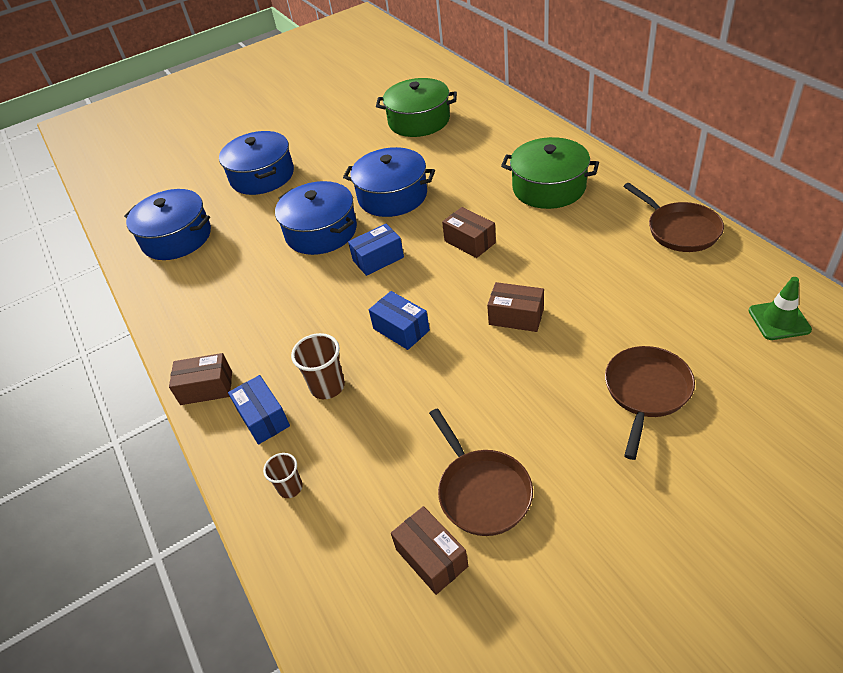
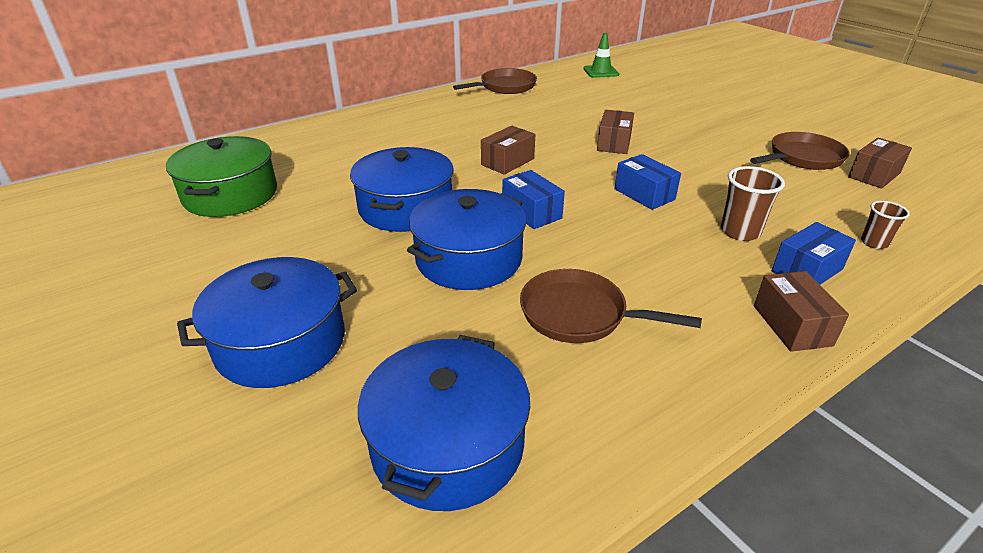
camera: 100 degrees left, 10 degrees down
(401, 329) = (644, 194): blue box -> blue box turned 75 degrees counterclockwise
(549, 187) = (428, 126): green pot -> none
(646, 392) = (678, 106): brown pan -> brown pan (579, 314)

